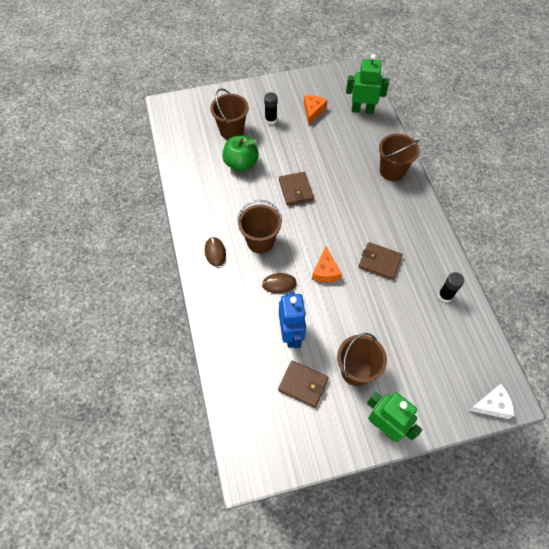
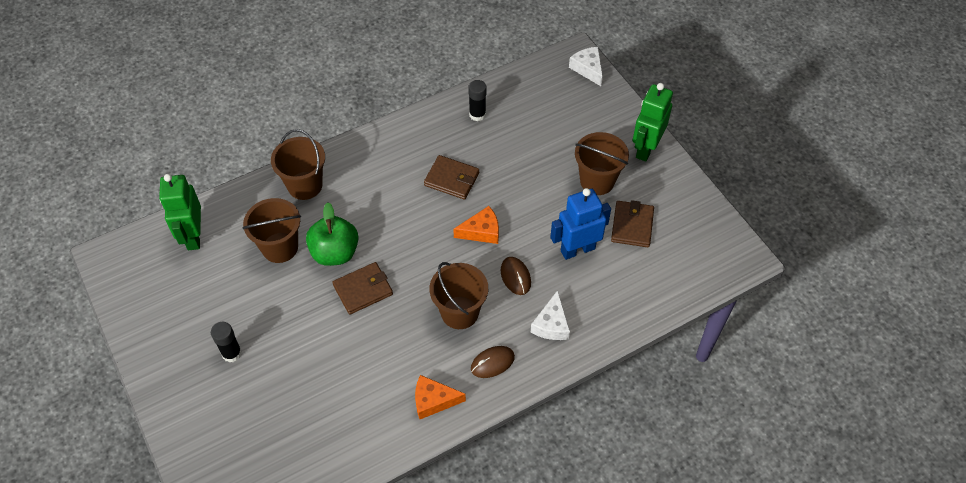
camera: 105 degrees left, 5 degrees down
(231, 131) = (264, 404): brown bucket -> brown bucket (280, 247)
(232, 297) = (551, 324): none -> white cheese
(241, 163) = (329, 372): green apple -> green apple (335, 253)
(313, 111) = (205, 299): orange cheese -> orange cheese (433, 400)
(379, 262) = (451, 179): brown wallet -> brown wallet turned 75 degrees counterclockwise

